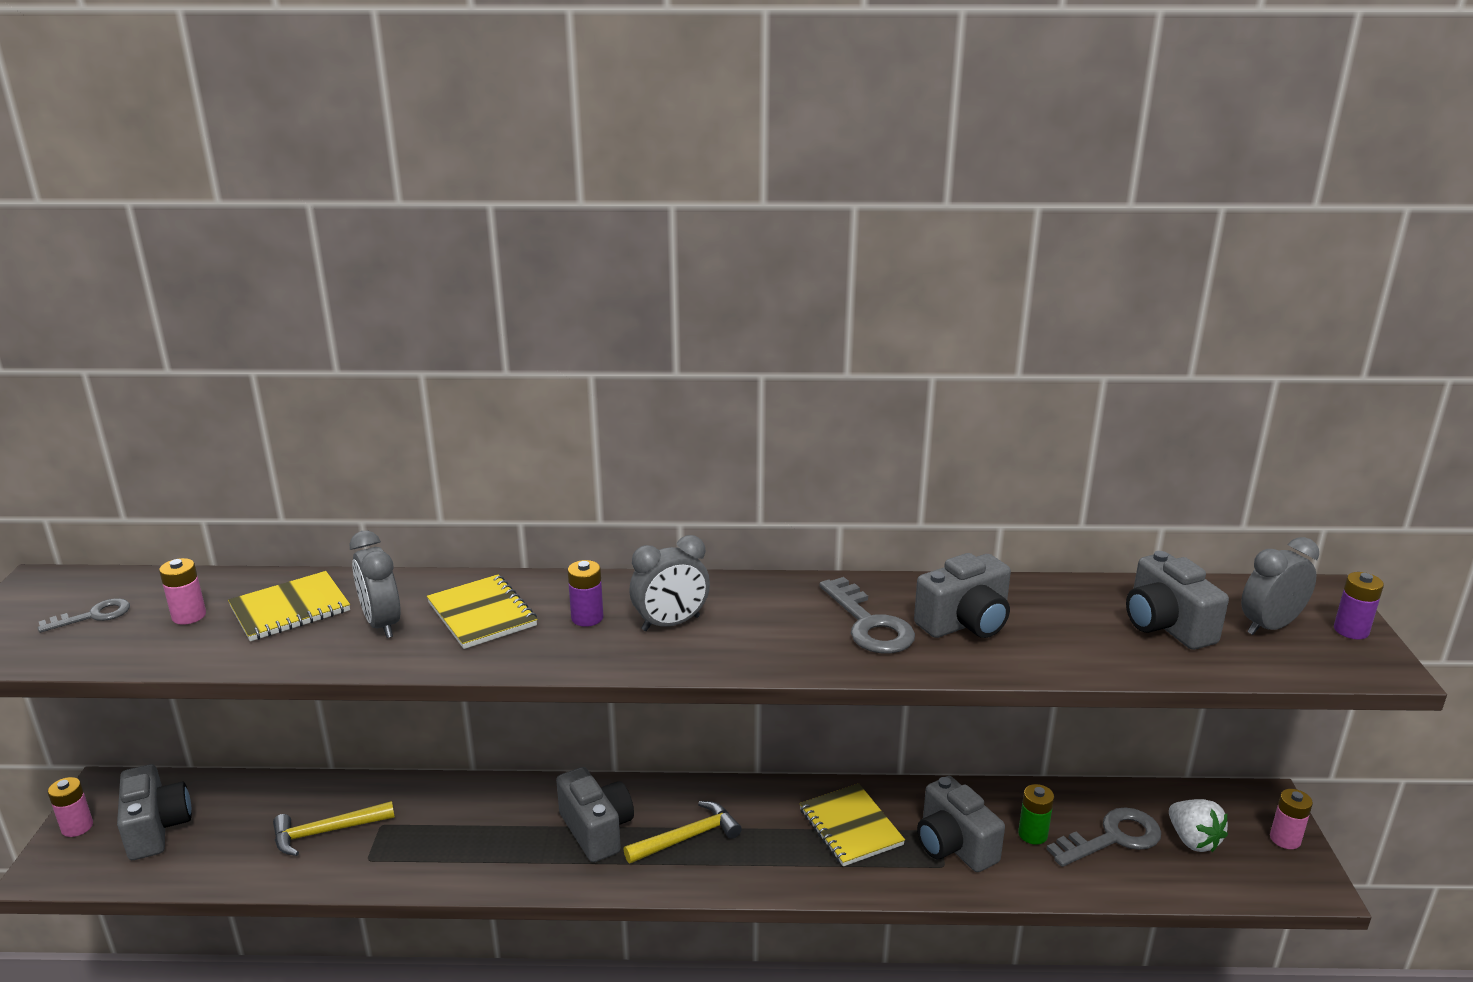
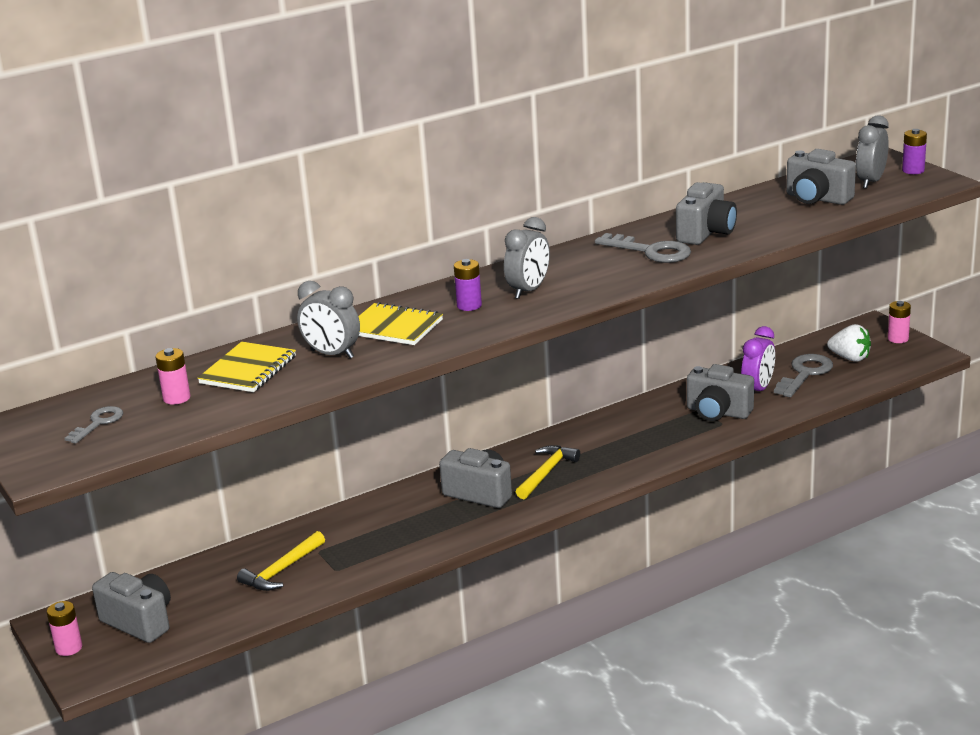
camera: 30 degrees left, 0 degrees up
(850, 827) = (645, 428): yellow notebook -> none
(1032, 834) = (758, 389): green battery -> purple clock

